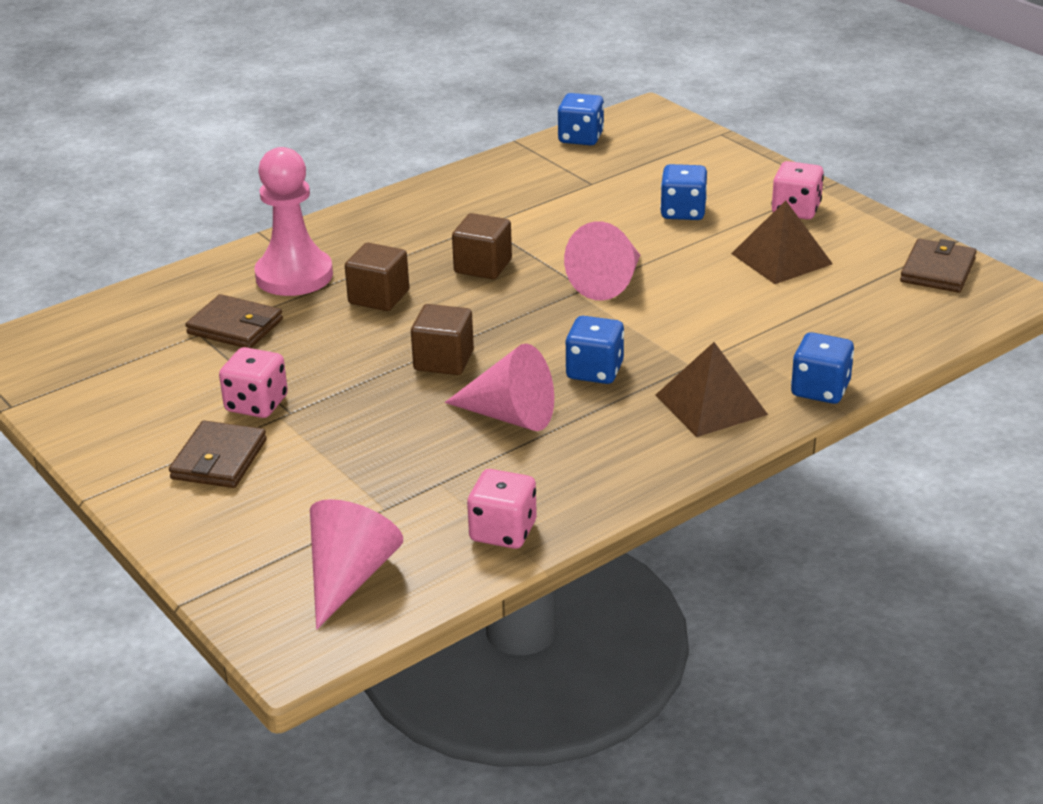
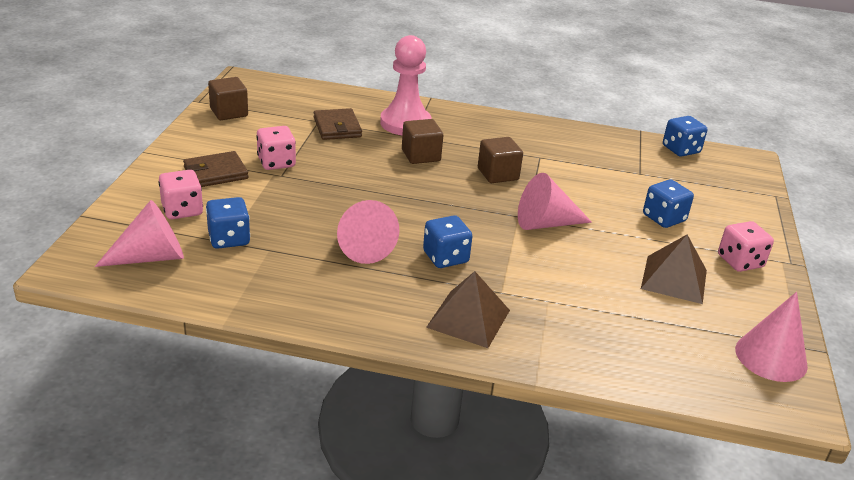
camera: 45 degrees right, 0 degrees up
(443, 360) = (388, 201): brown cube -> brown cube (229, 112)
(503, 531) = (245, 292): pink dice -> pink dice (182, 210)
(820, 390) = (546, 360): blue dice -> blue dice (229, 239)
(938, 270) = (771, 357): brown wallet -> pink cone

